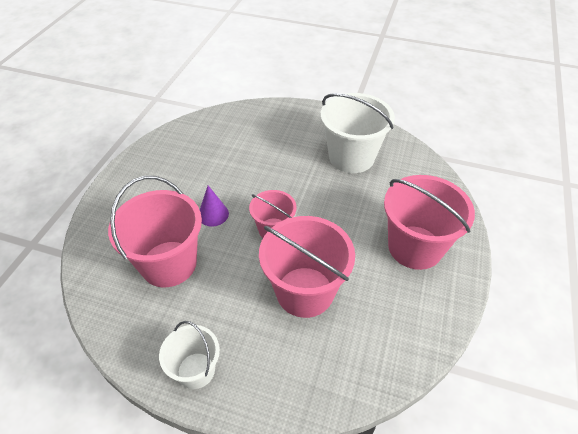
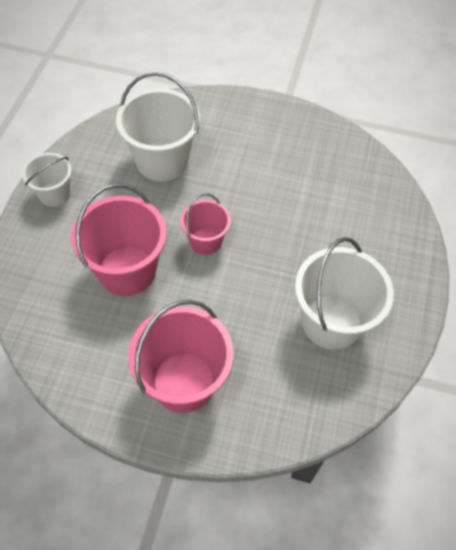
camera: 85 degrees right, 10 degrees up
(169, 264) = (162, 161): pink bucket -> white bucket
(213, 214) = (224, 188): purple cone -> none

